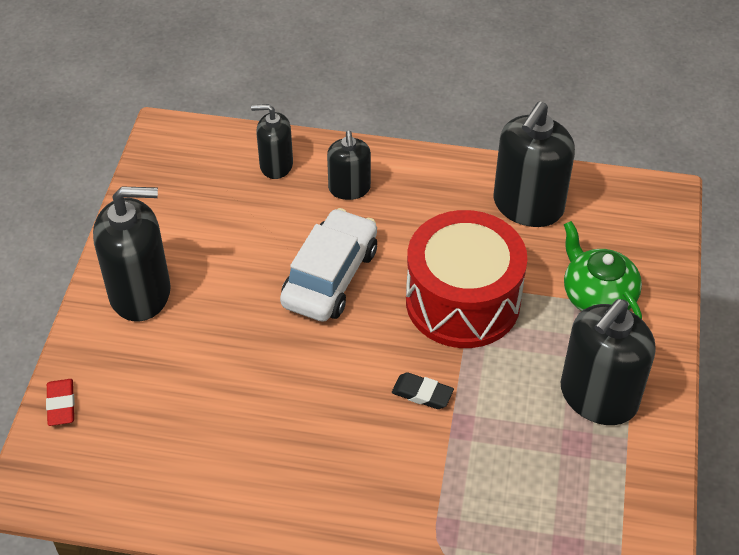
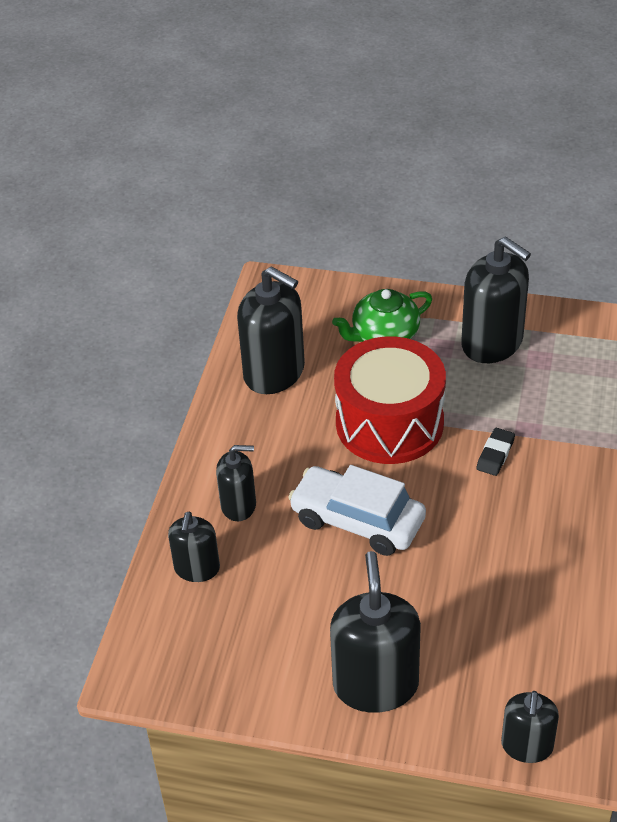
camera: 85 degrees left, 5 degrees down
(61, 405) = (527, 746): red eraser -> black soap dispenser

